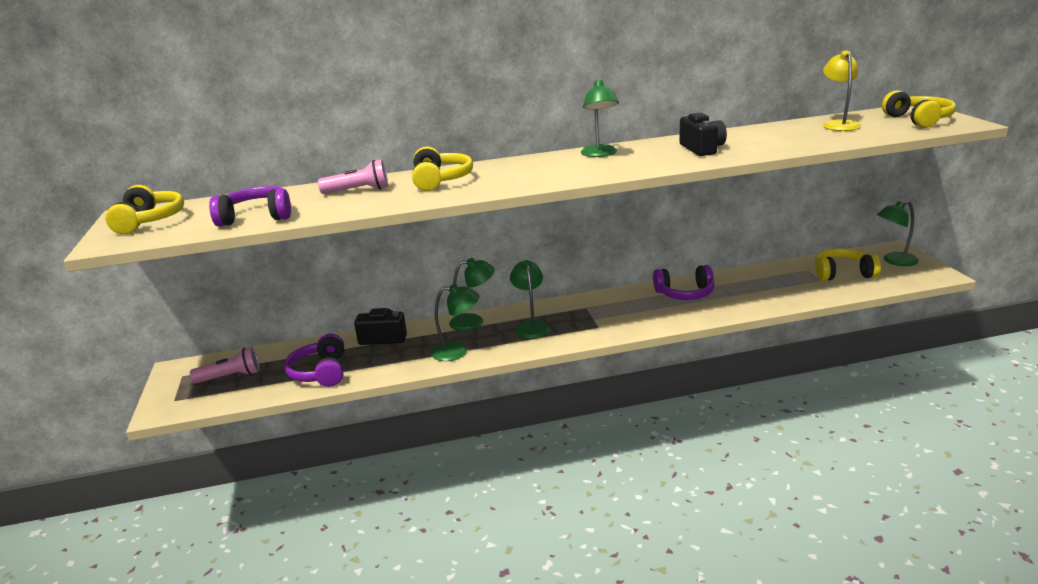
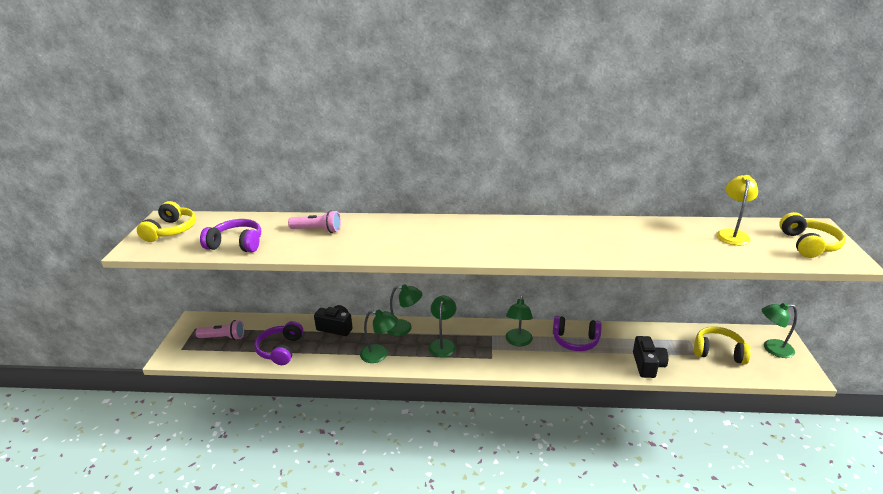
camera: 15 degrees right, 5 degrees up
(440, 180) = (379, 232): yellow headphones -> none
(600, 154) = (512, 228): green lamp -> green lamp (518, 342)
(702, 149) = (596, 240): black camera -> black camera (647, 365)

